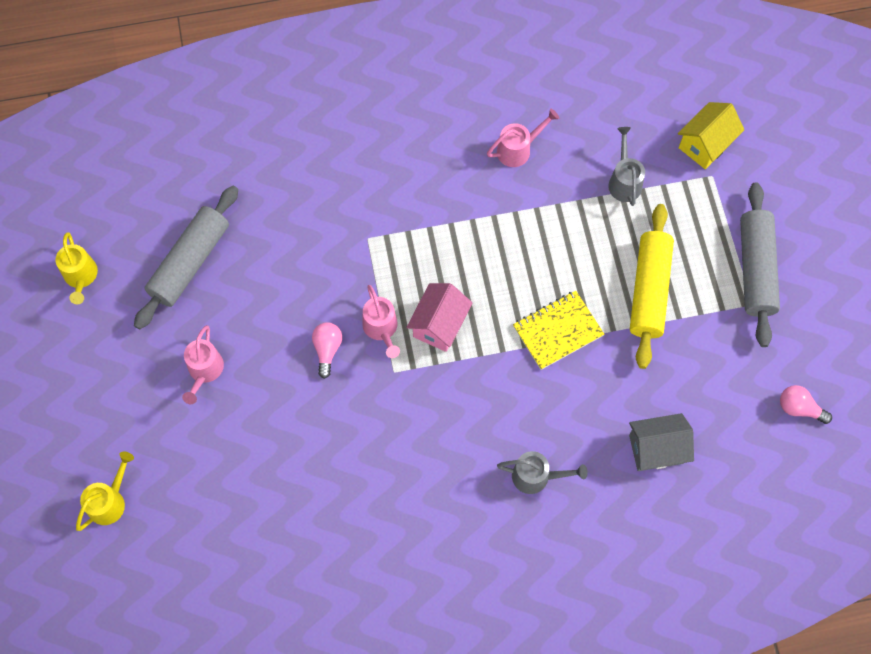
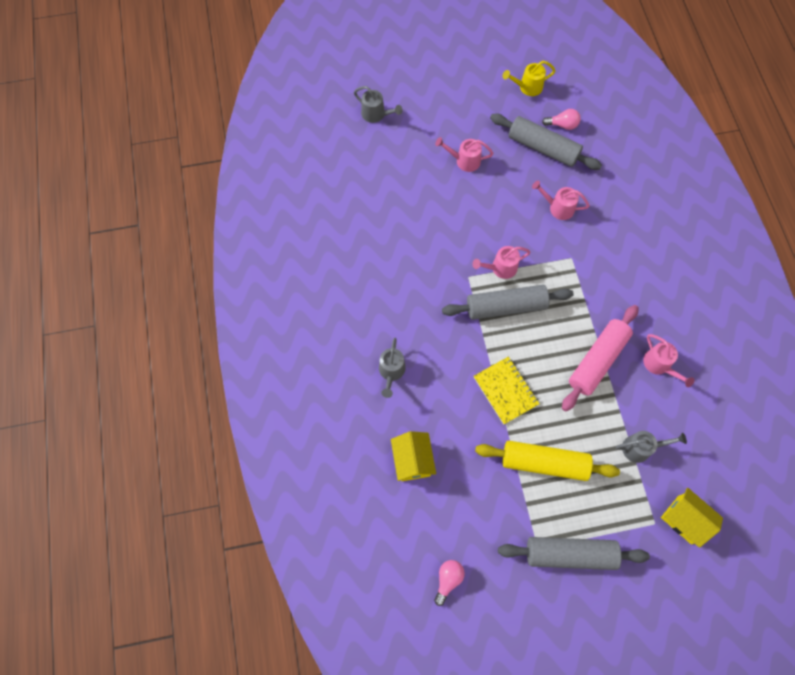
camera: 90 degrees right, 0 degrees up
(110, 501) = (376, 115): yellow watering can -> grey watering can
(289, 250) = (557, 207): none -> pink watering can
(327, 350) = (483, 234): pink light bulb -> pink light bulb (562, 125)
(439, 325) = (506, 307): pink house -> grey rolling pin
(513, 219) = (597, 360): none -> pink rolling pin
(656, 449) = (412, 460): grey house -> yellow house

